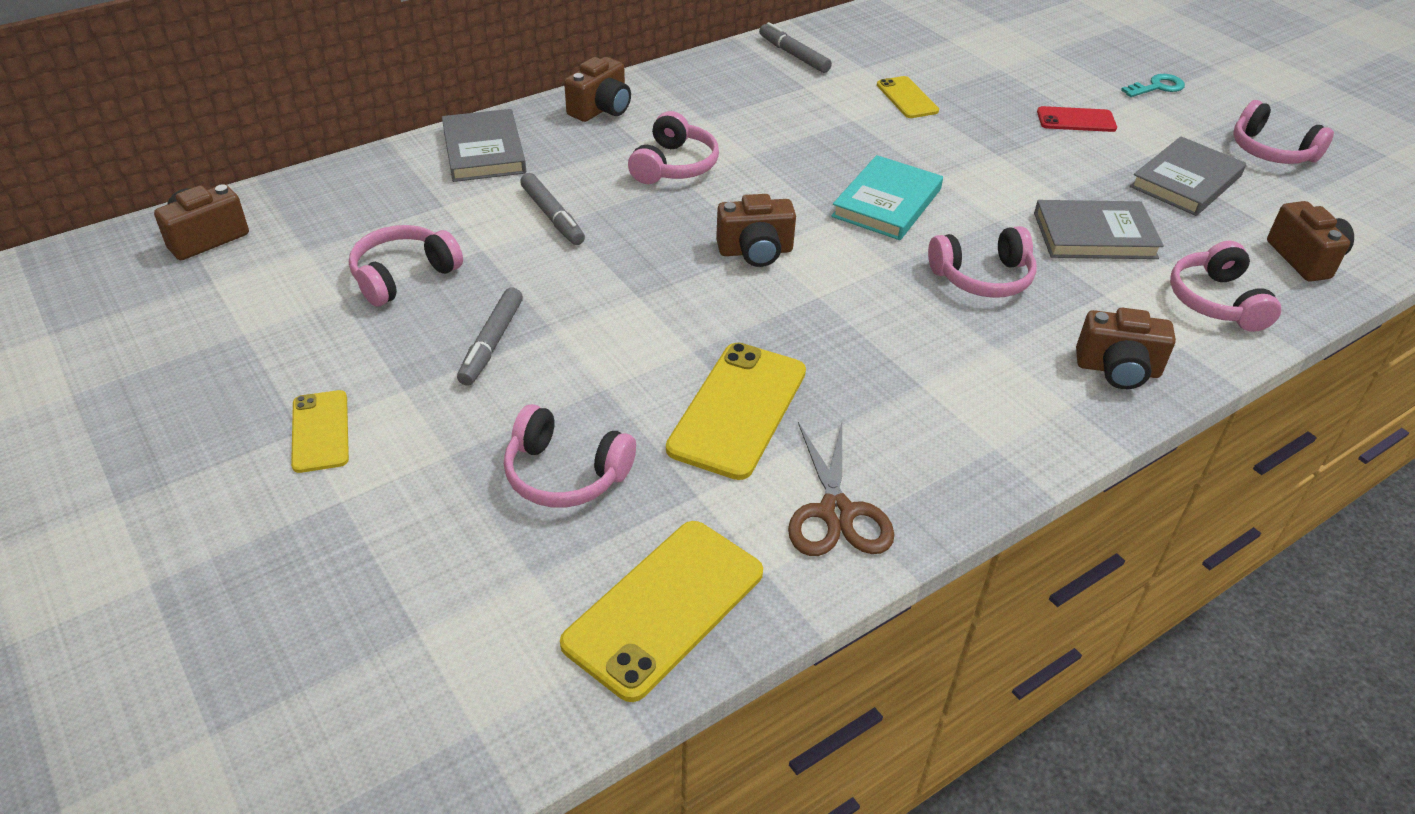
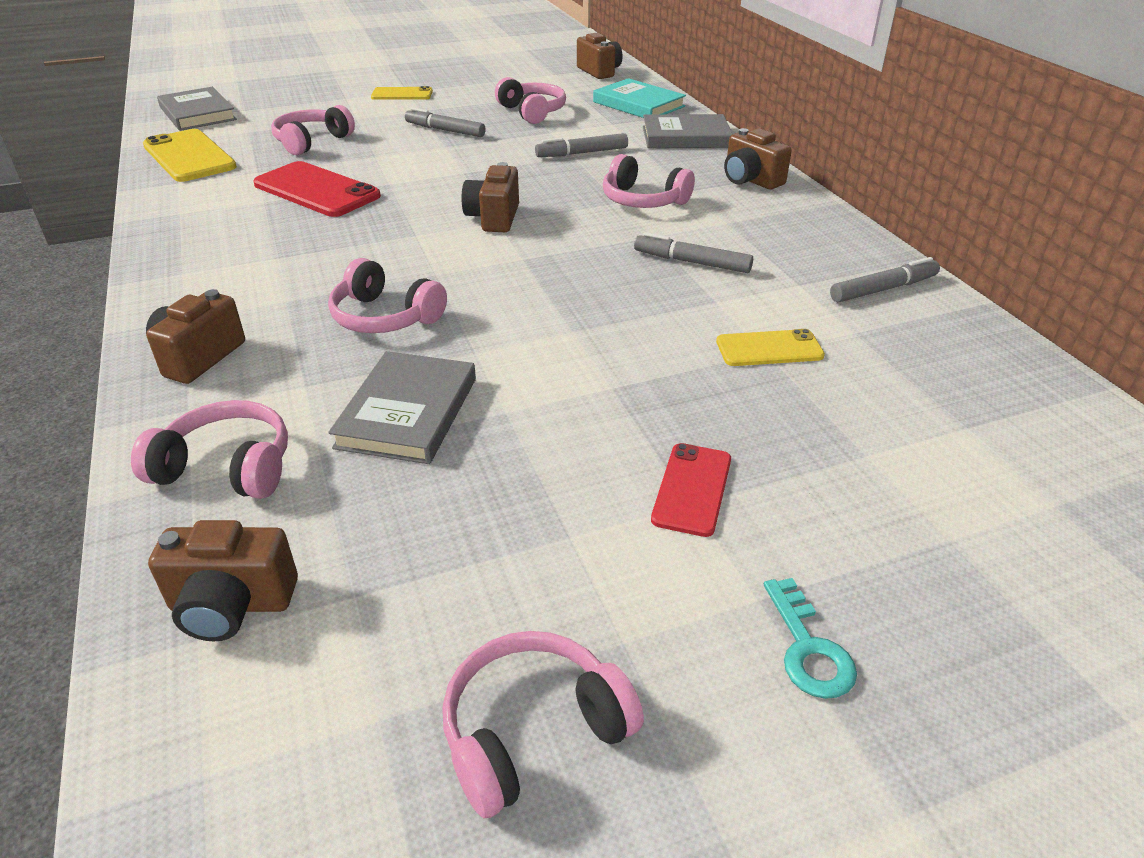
camera: 105 degrees right, 5 degrees down
(738, 410) = (316, 190): yellow phone -> red phone
(793, 133) = (692, 262): none -> grey marker
(836, 512) = (195, 207): brown scissors -> none
(887, 203) = (538, 290): turquoise book -> turquoise book (638, 104)
(983, 277) = (385, 317): pink headphones -> pink headphones turned 60 degrees counterclockwise
(1186, 181) = (484, 551): grey book -> grey book (197, 114)

